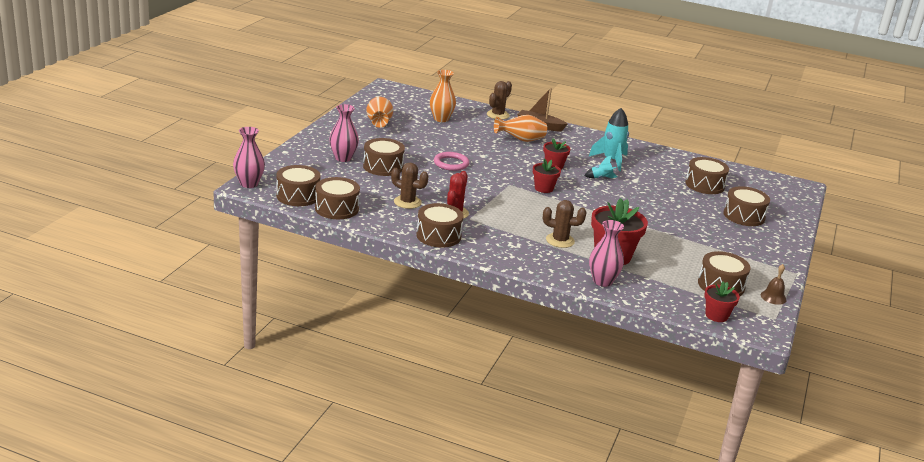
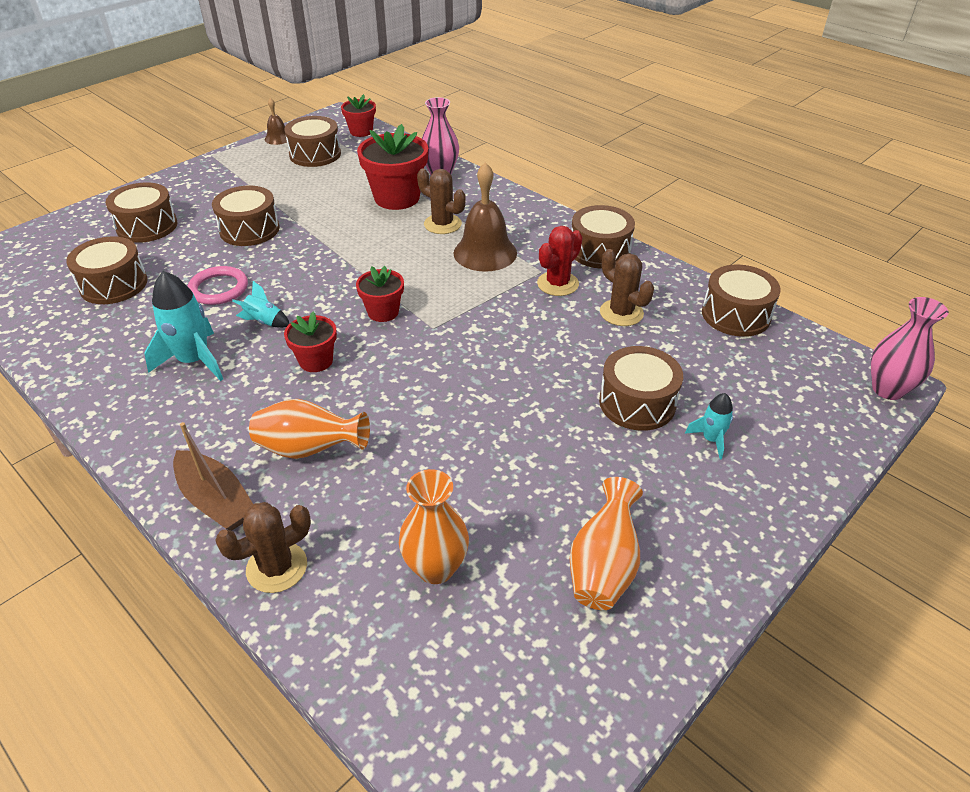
camera: 155 degrees left, 15 degrees up
(298, 196) = (798, 349): brown drum -> brown drum (249, 229)
(343, 158) = (711, 439): pink vase -> turquoise rocket
(451, 163) = (503, 394): pink ring -> pink ring (218, 289)
(514, 225) = (485, 253): none -> brown bell

